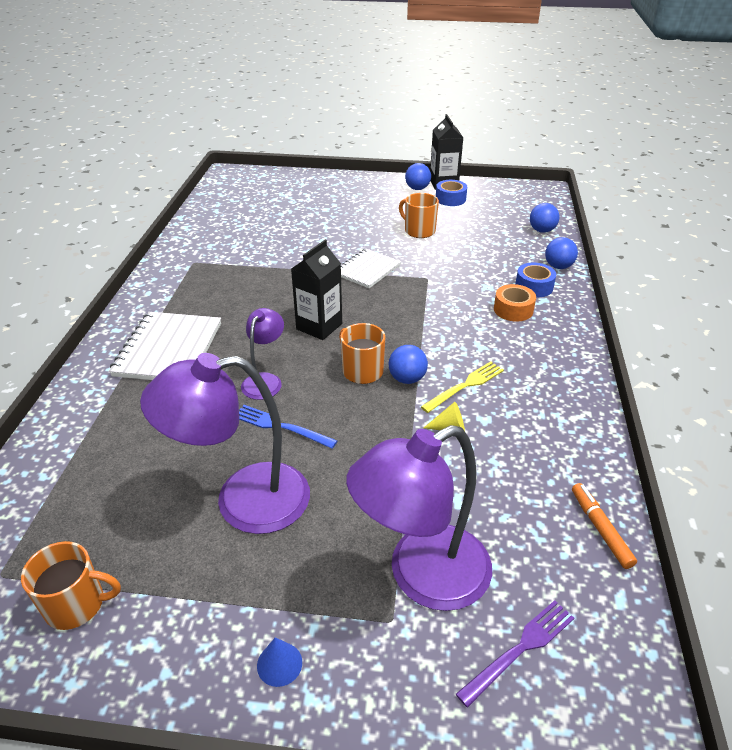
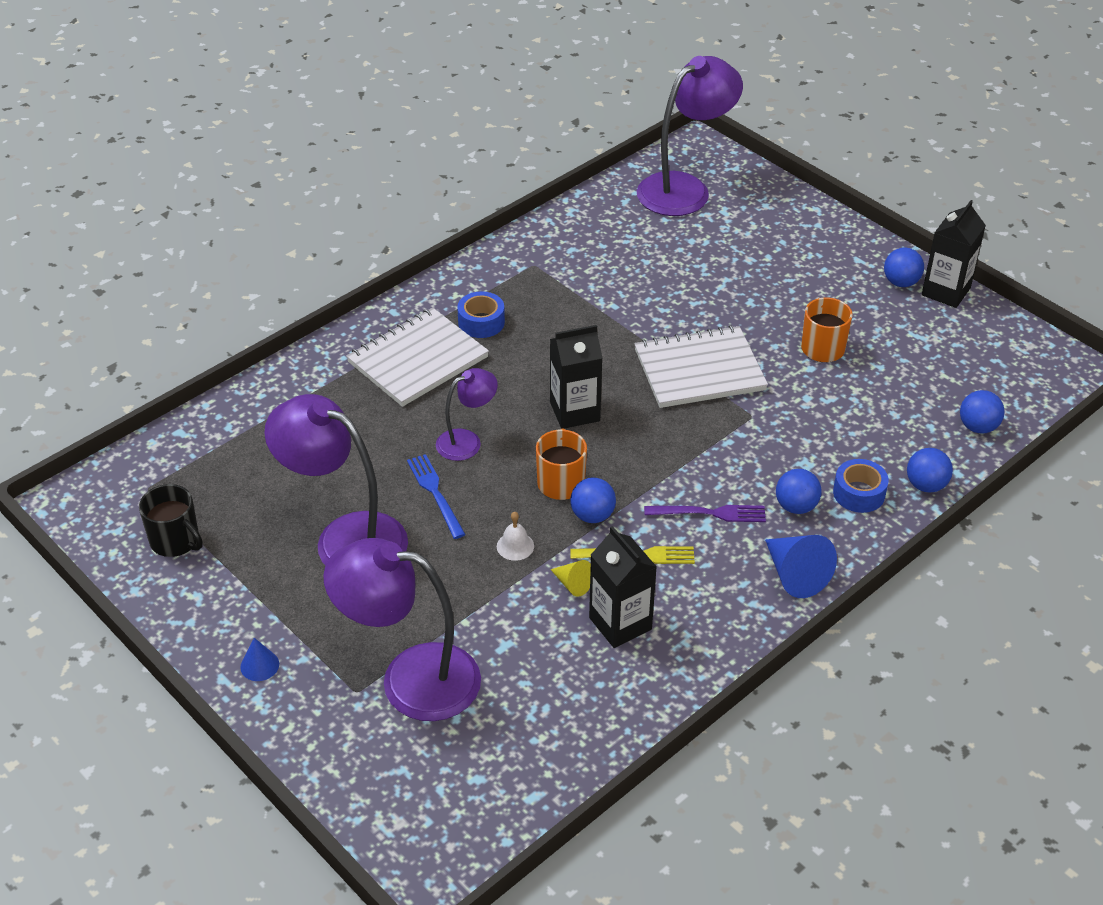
camera: 40 degrees right, 5 degrees up
(76, 604) = (176, 541): orange mug -> black mug
(246, 192) = (684, 188): none -> purple lamp
(367, 270) = (699, 370): white notebook -> white notebook, size x1.54
(380, 427) = (515, 546): none -> white bell
(450, 199) = (923, 320): blue tape -> blue tape (481, 322)
(510, 433) = (620, 623): none -> black carton
(513, 310) = (796, 506): orange tape -> blue ball
(520, 649) = (420, 770): purple fork -> purple fork (710, 513)
(563, 344) = (795, 575): none -> blue cone
(600, 529) = (589, 744): orange marker -> none

